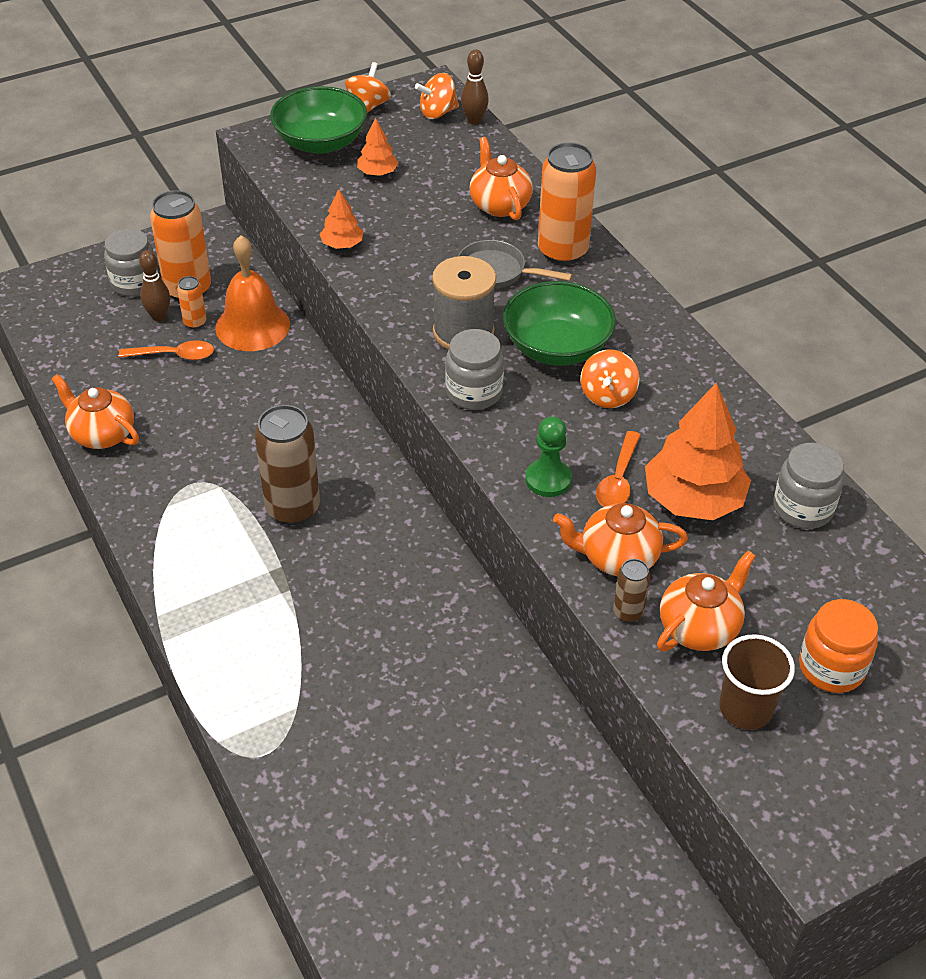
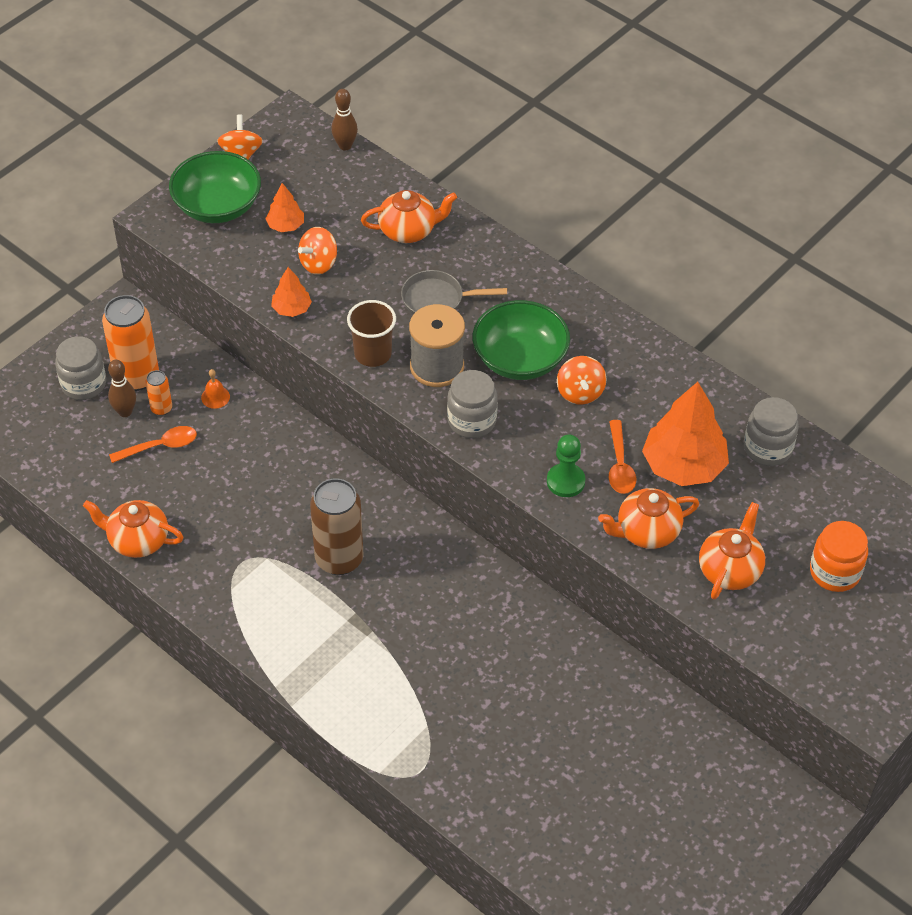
camera: 20 degrees left, 5 degrees up
(252, 326) = (215, 397): orange bell -> orange bell, size x0.41
(437, 113) = (308, 146): orange spinning top -> orange spinning top (319, 263)
(499, 205) = (408, 230): orange teapot -> orange teapot turned 120 degrees clockwise
(562, 251) = (484, 264): orange can -> none
(628, 612) = (673, 574): brown can -> none
(745, 708) = (787, 623): brown cup -> brown cup (373, 354)

